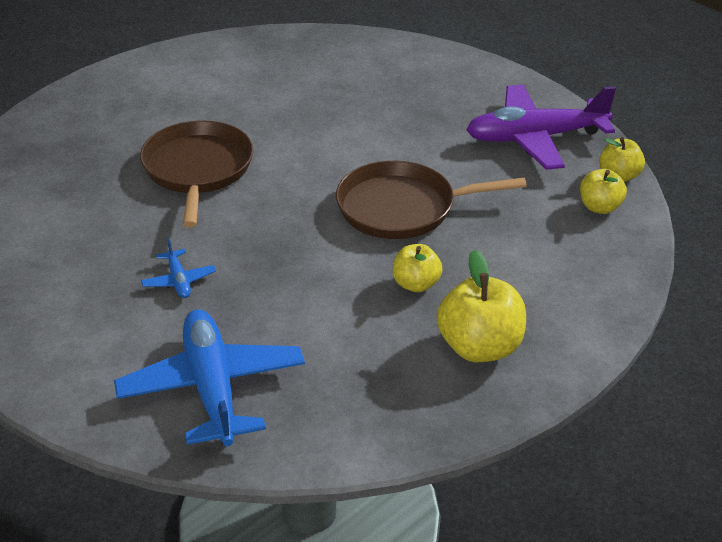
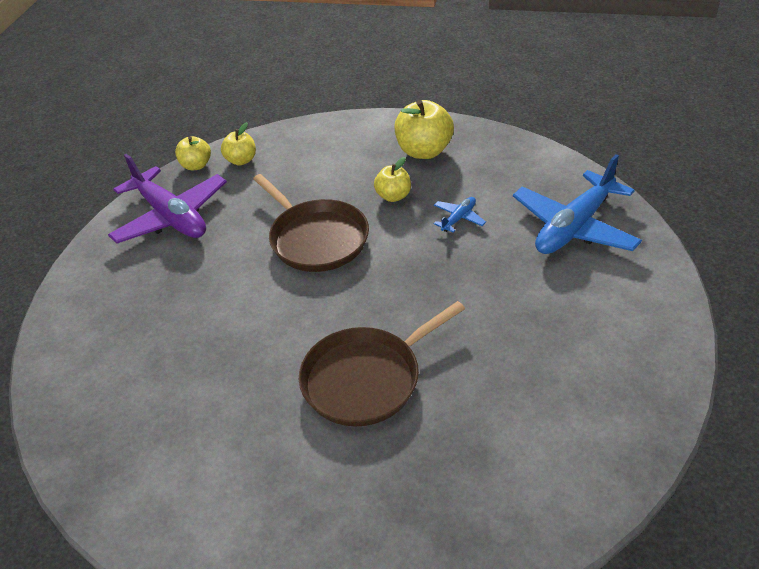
camera: 120 degrees left, 5 degrees up
(178, 281) = (505, 301): blue plane -> blue plane (458, 218)

